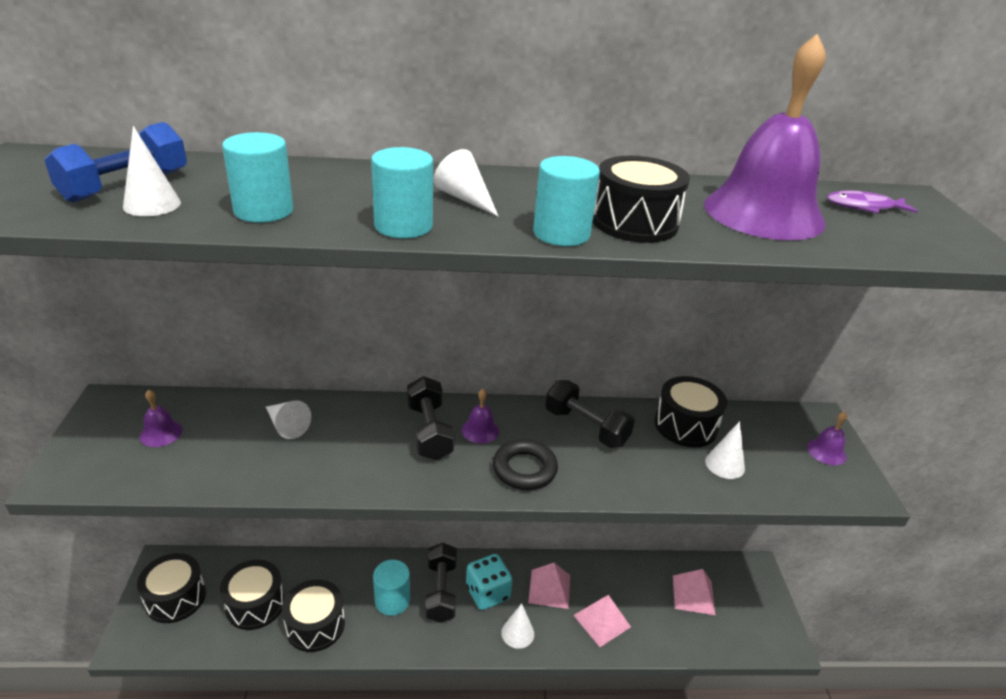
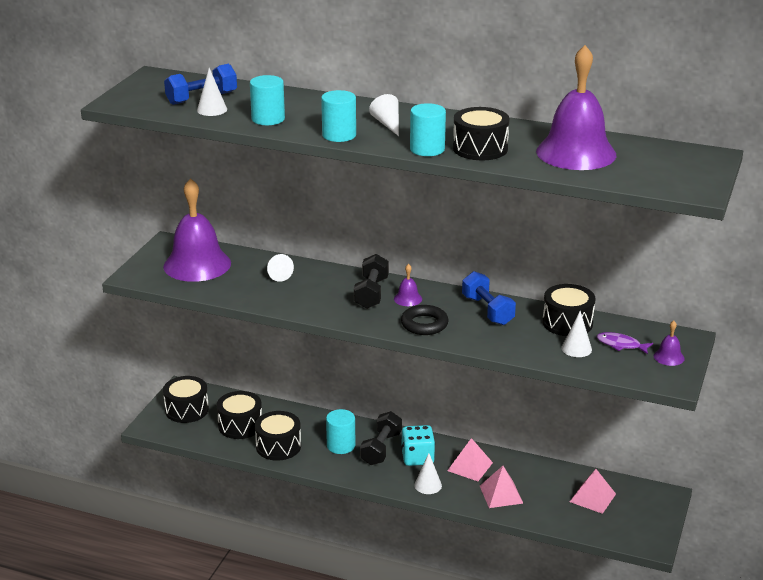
camera: 25 degrees right, 5 degrees down
(161, 433) = (197, 264): purple bell -> purple bell, size x2.47
(586, 427) = (487, 310): black dumbbell -> blue dumbbell
(864, 207) = (657, 157): purple fish -> purple fish (621, 345)

